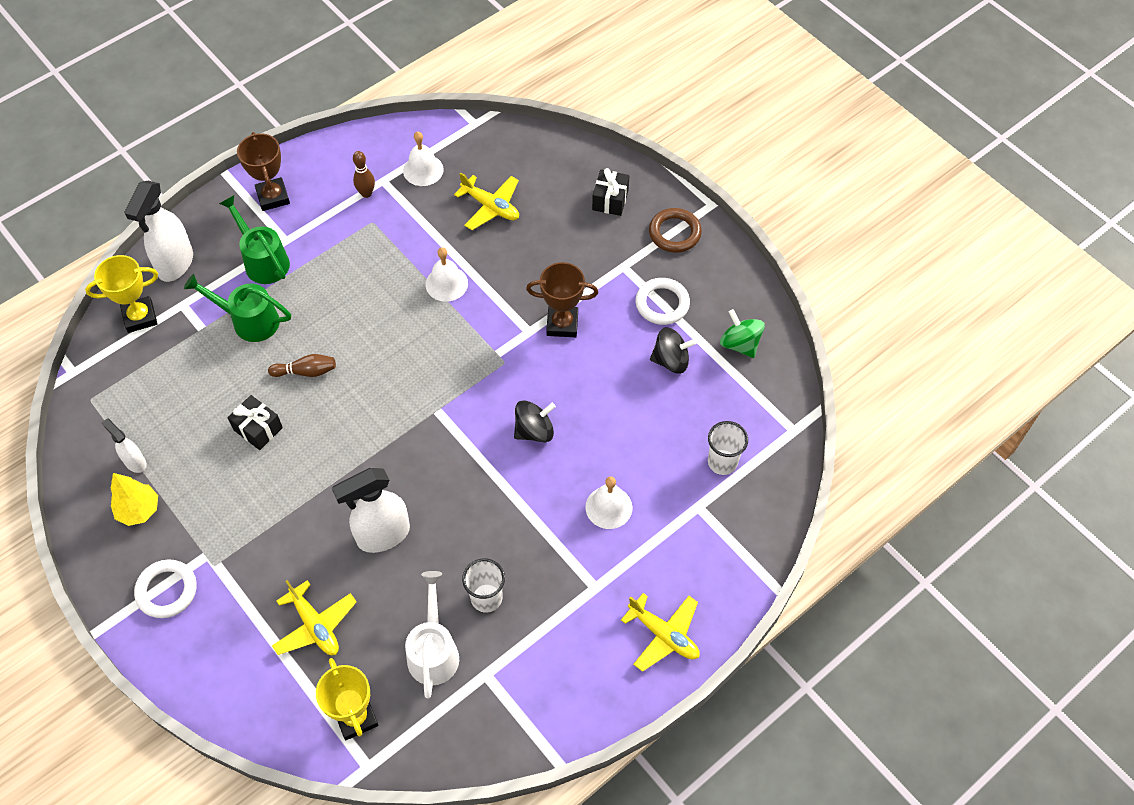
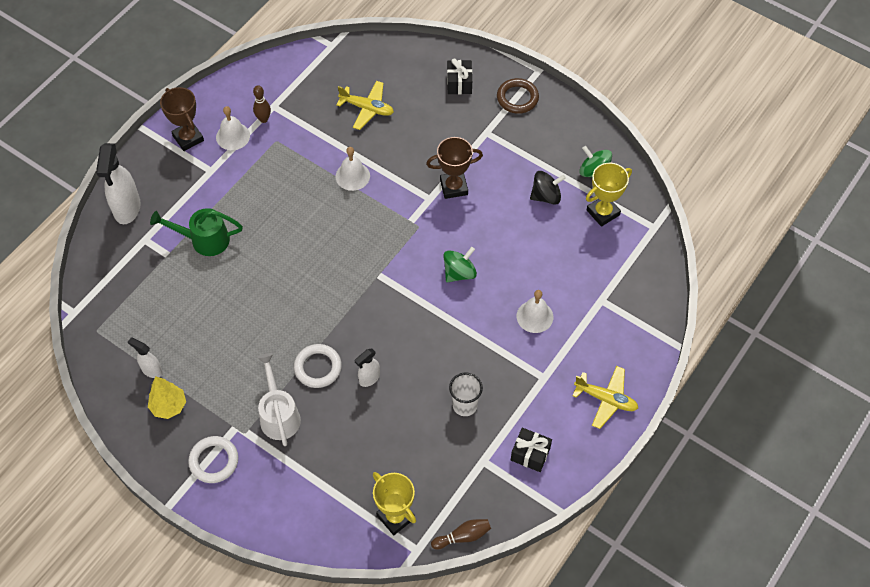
camera: 15 degrees left, 0 degrees up
(140, 317) = (113, 257): yellow trophy -> yellow trophy (603, 212)
(258, 429) = (242, 321): black gift -> black gift (530, 454)
(263, 260) = (198, 190): green watering can -> none
(306, 371) = (264, 269): brown bowling pin -> brown bowling pin (463, 536)
(315, 625) = (340, 458): yellow plane -> none
(382, 535) = (369, 378): white spray bottle -> white spray bottle, size x0.54
(423, 170) = (303, 91): white bell -> white bell (233, 136)
(433, 650) = (437, 453): white watering can -> white watering can (279, 414)
(534, 431) = (459, 273): black spinning top -> green spinning top
(662, 304) = (525, 154): white ring -> white ring (318, 367)
(722, 462) = (609, 263): white cup -> none

